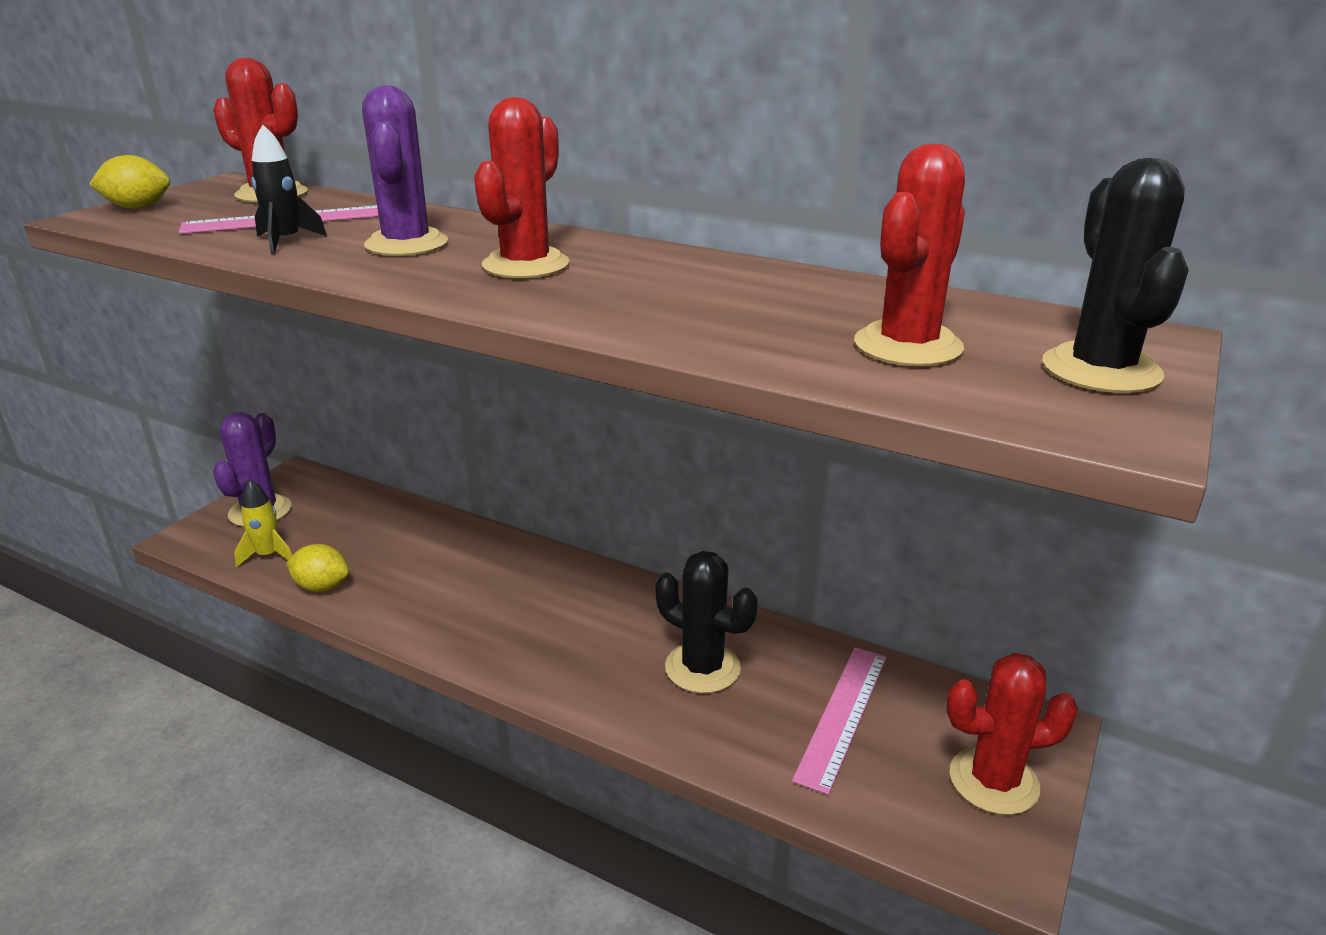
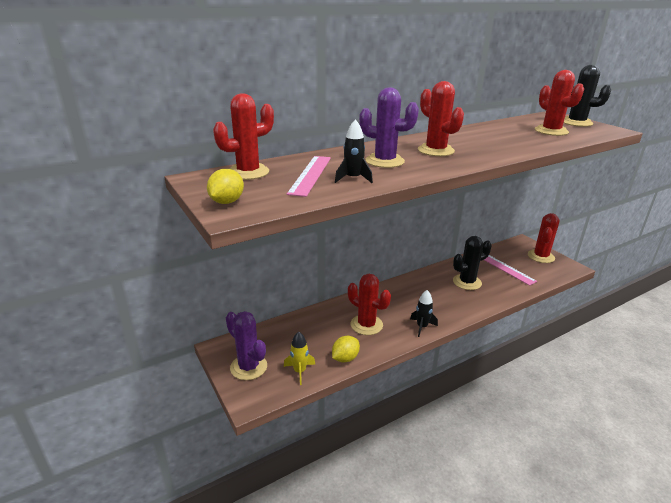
camera: 60 degrees left, 0 degrees up
(433, 580) = (366, 325): none -> red cactus
(470, 646) = (422, 327): none -> black rocket

